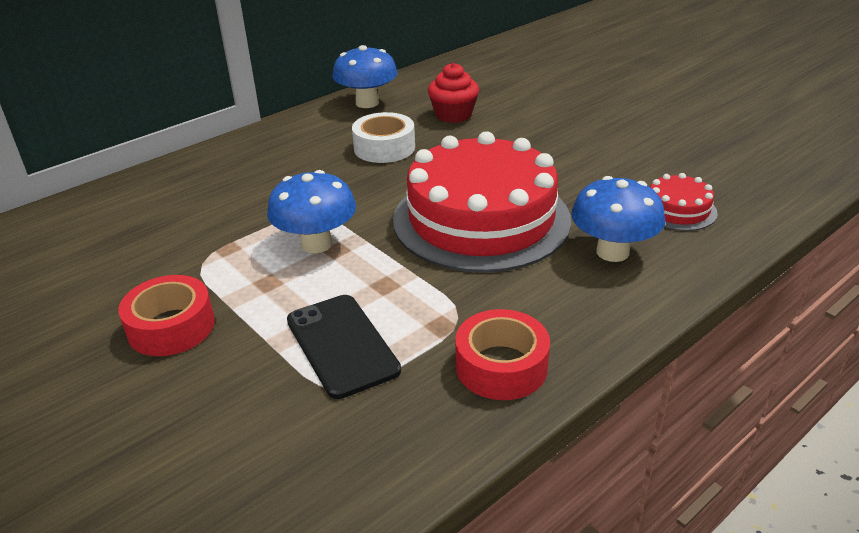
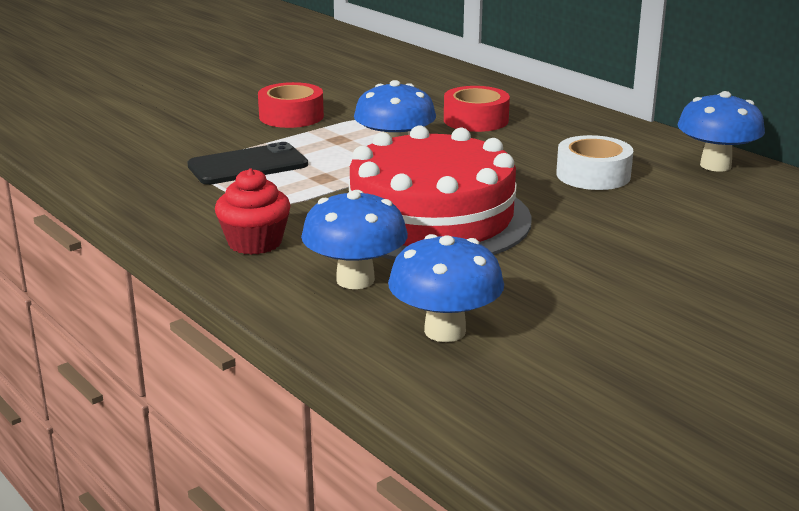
camera: 90 degrees right, 10 degrees down
(453, 115) = (697, 211): red cupcake -> red cupcake (255, 243)
(501, 366) = (195, 218): red tape -> red tape (476, 120)
(678, 210) = (445, 331): red cake -> blue mushroom

